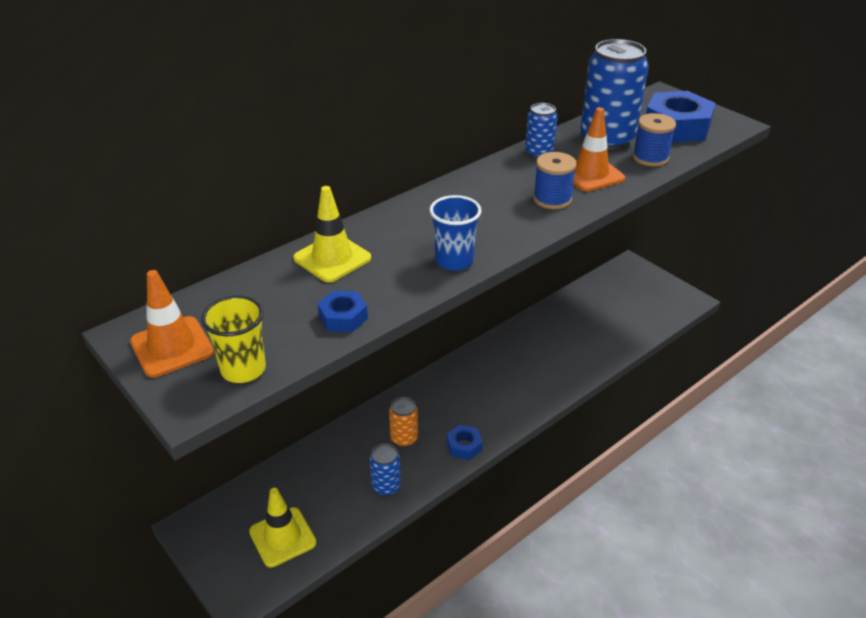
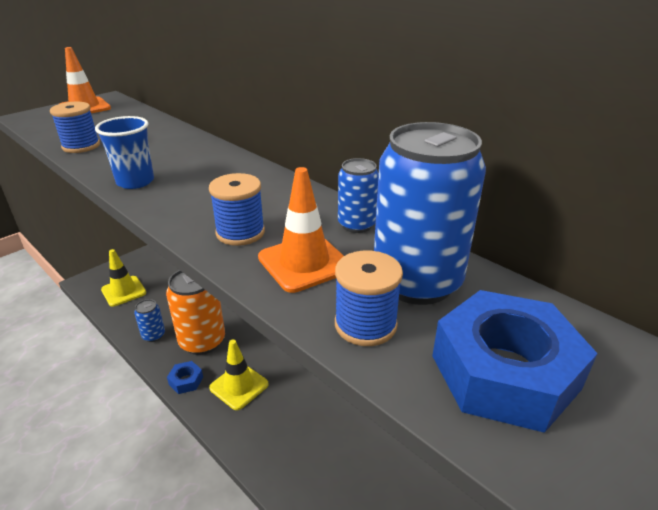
camera: 85 degrees right, 5 degrees down
(243, 369) = (46, 125): yellow cup -> none
(332, 258) = (161, 138): yellow traffic cone -> yellow traffic cone (239, 386)
(343, 317) = (81, 146): blue nut -> blue spool
(404, 438) = (202, 341): orange can -> orange can, size x1.98

